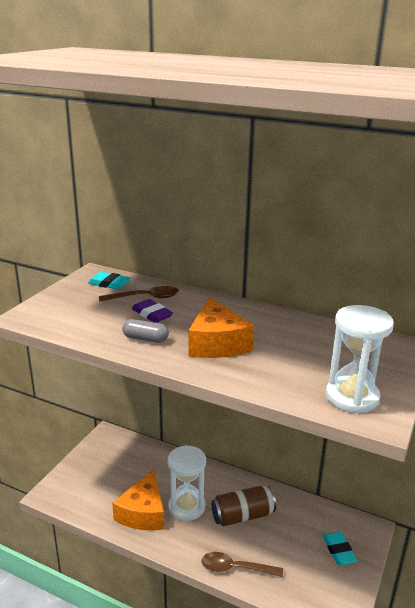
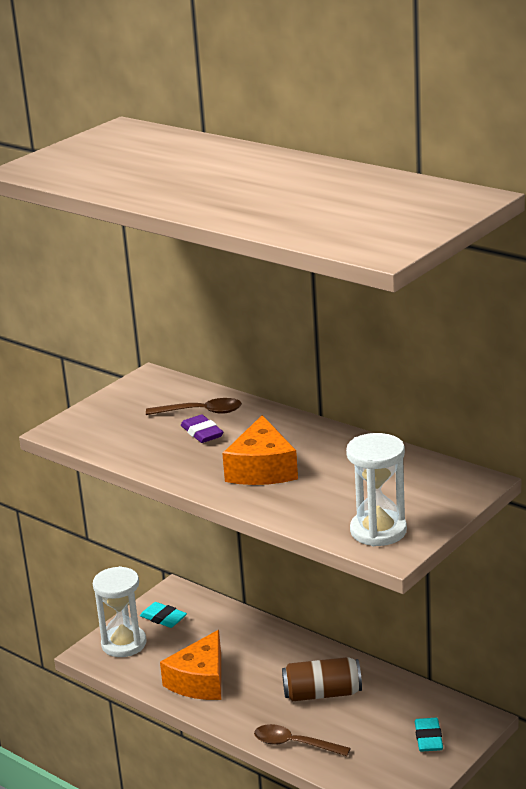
camera: 15 degrees right, 0 degrees up
(109, 283) = (164, 392): turquoise eraser -> turquoise eraser (163, 618)
(145, 339) = (185, 461): grey capsule -> none
(186, 507) = (255, 679): white hourglass -> white hourglass (124, 644)

